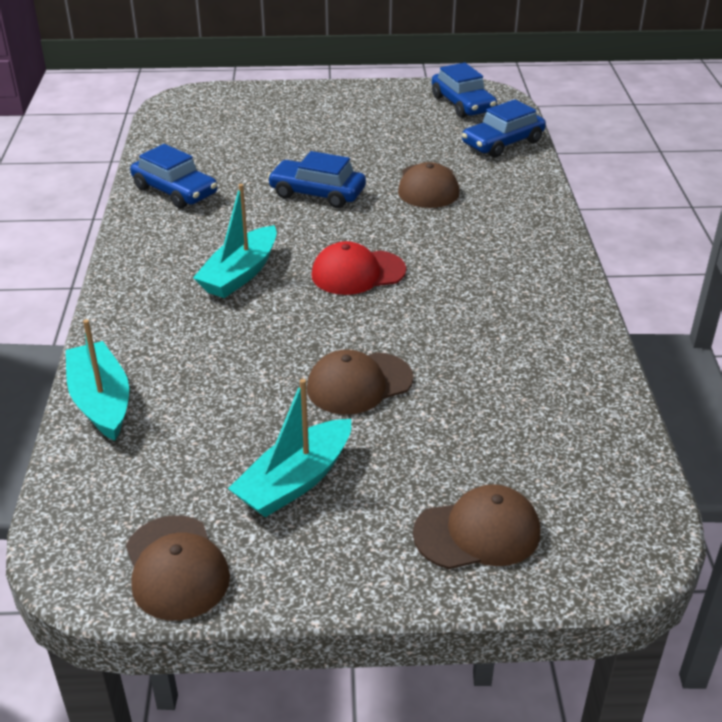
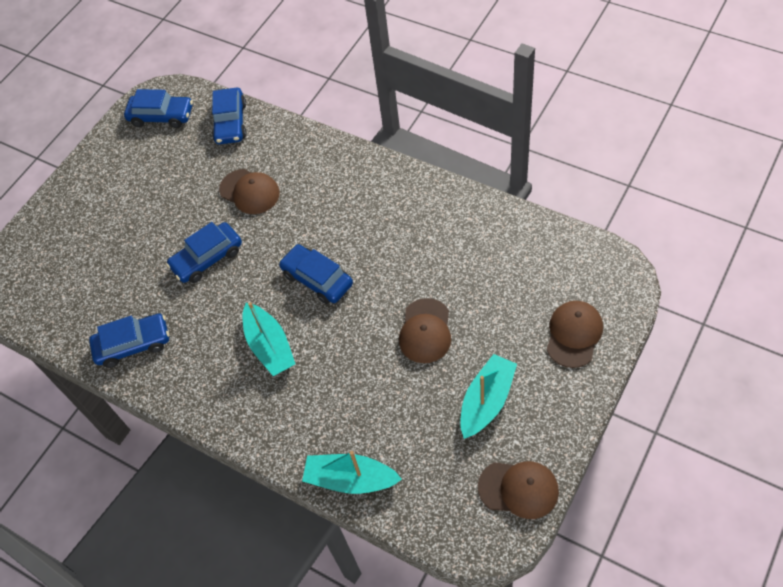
camera: 50 degrees left, 20 degrees up
(295, 481) = (486, 401): turquoise boat -> turquoise boat turned 135 degrees counterclockwise
(358, 273) = (317, 279): red cap -> blue car

